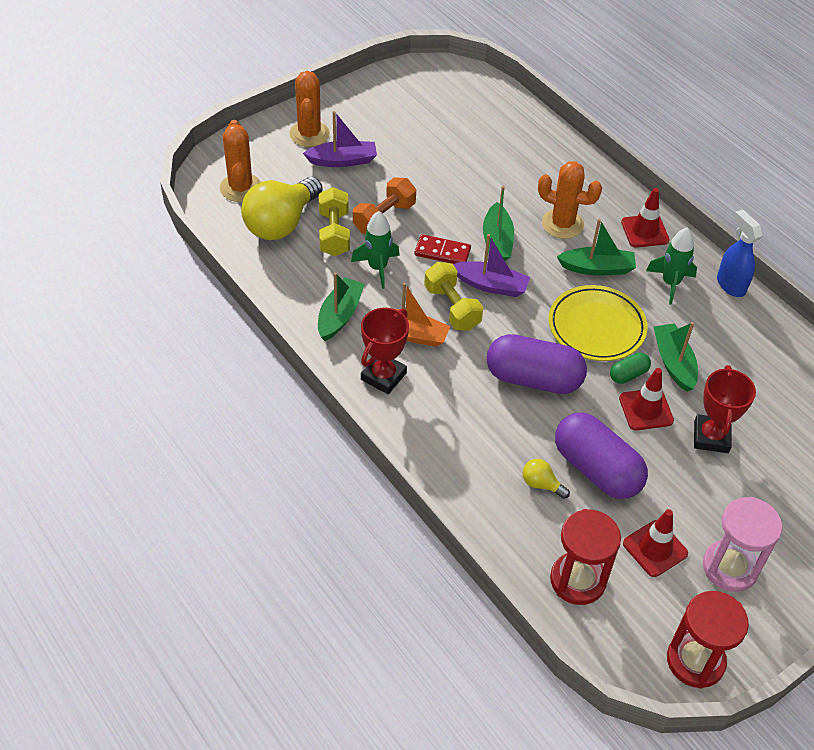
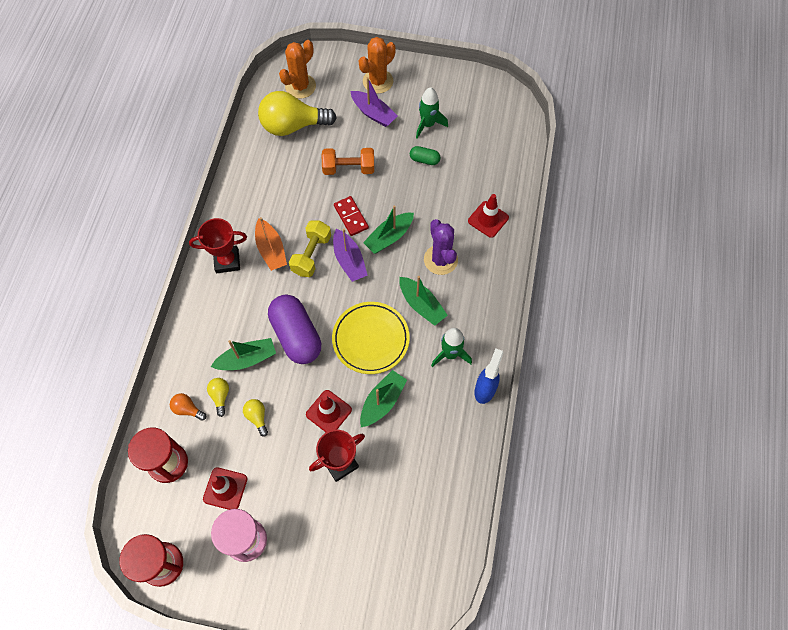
camera: 50 degrees right, 15 degrees up
(334, 233) = (311, 155): yellow dumbbell -> none
(339, 315) = (251, 206): green boat -> green boat (247, 359)
(377, 268) = (305, 196): green rocket -> green rocket (428, 125)
(529, 522) = (187, 409): none -> orange light bulb
(562, 224) = (440, 260): orange cactus -> purple cactus
(596, 469) = (257, 417): purple capsule -> yellow light bulb
(628, 374) = (348, 383): green capsule -> green capsule (424, 160)
(644, 231) = (482, 308): red traffic cone -> red traffic cone (488, 219)

